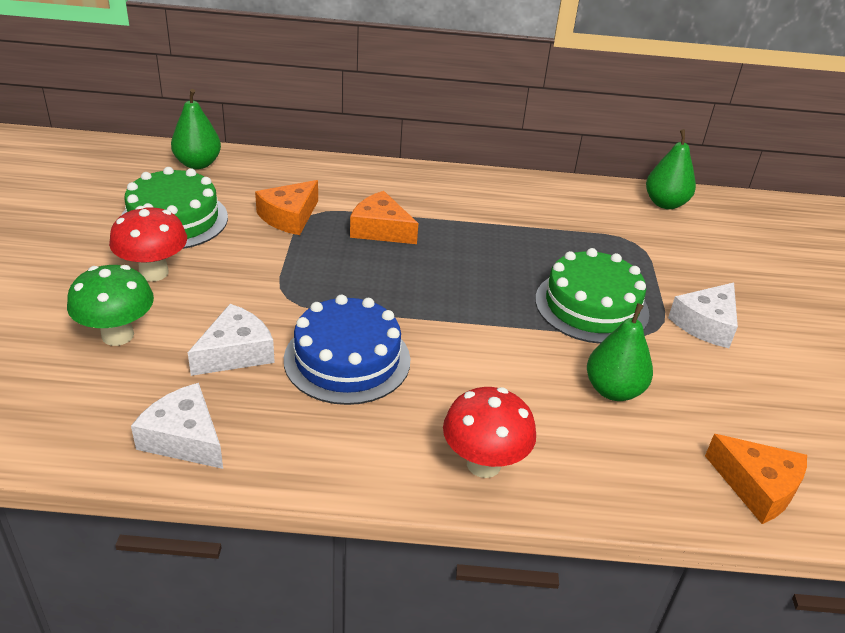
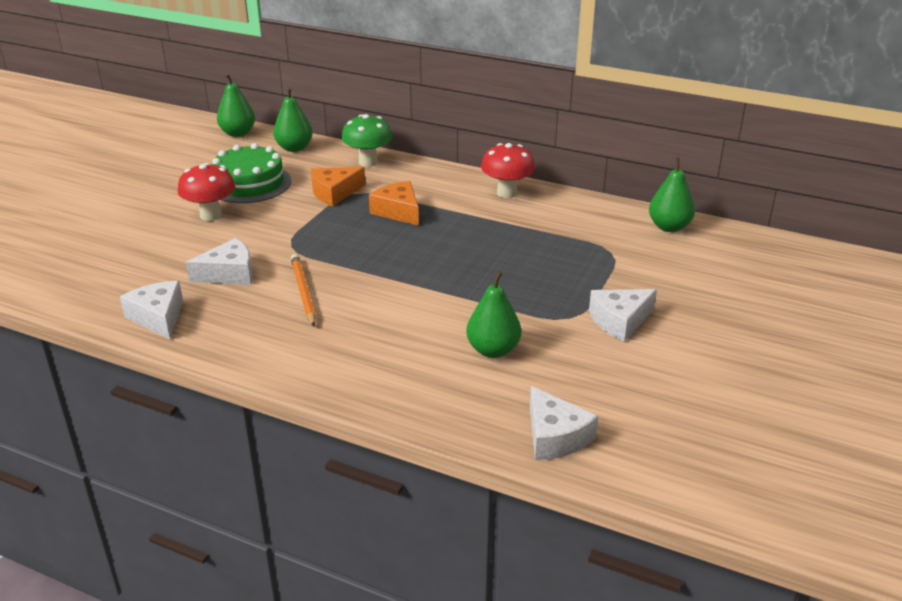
camera: 25 degrees right, 5 degrees down
(111, 152) = (238, 133): none -> green pear
(117, 335) = (160, 249): green mushroom -> green mushroom (368, 162)
(347, 359) = (303, 292): blue cake -> orange pencil
(483, 464) = (348, 375): red mushroom -> red mushroom (507, 193)
(591, 306) = (527, 291): green cake -> none
(757, 487) = (555, 436): orange cheese -> white cheese

